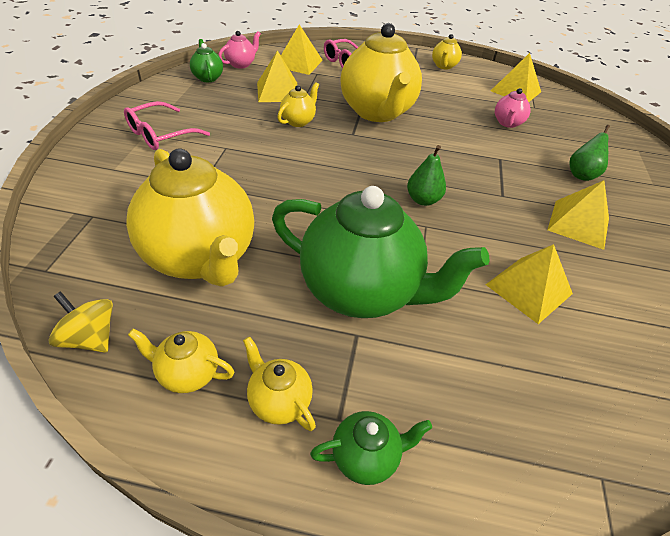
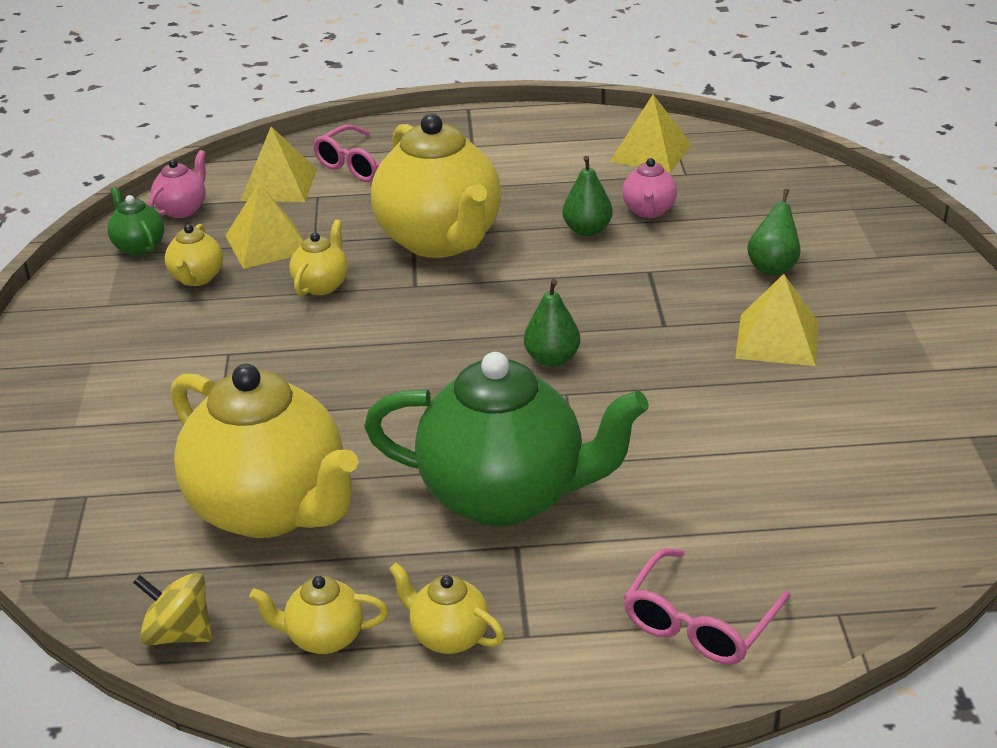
camera: 10 degrees left, 10 degrees down
(160, 135) = (115, 358): pink glasses -> pink glasses (699, 623)
(366, 457) = (570, 661): green teapot -> none
(444, 66) = (523, 134): yellow teapot -> yellow teapot (197, 278)
(467, 126) = (587, 230): none -> green pear
(528, 289) = (723, 439): yellow pyramid -> none

